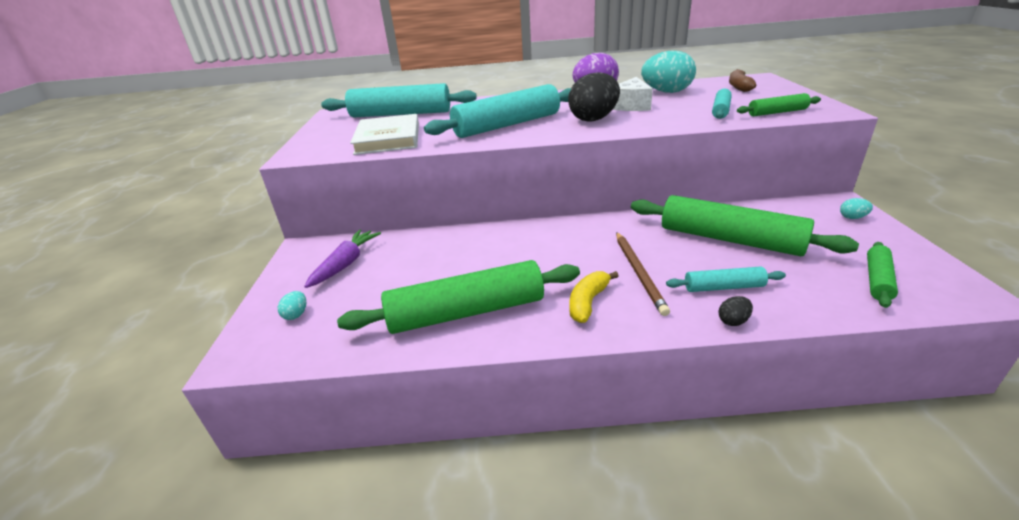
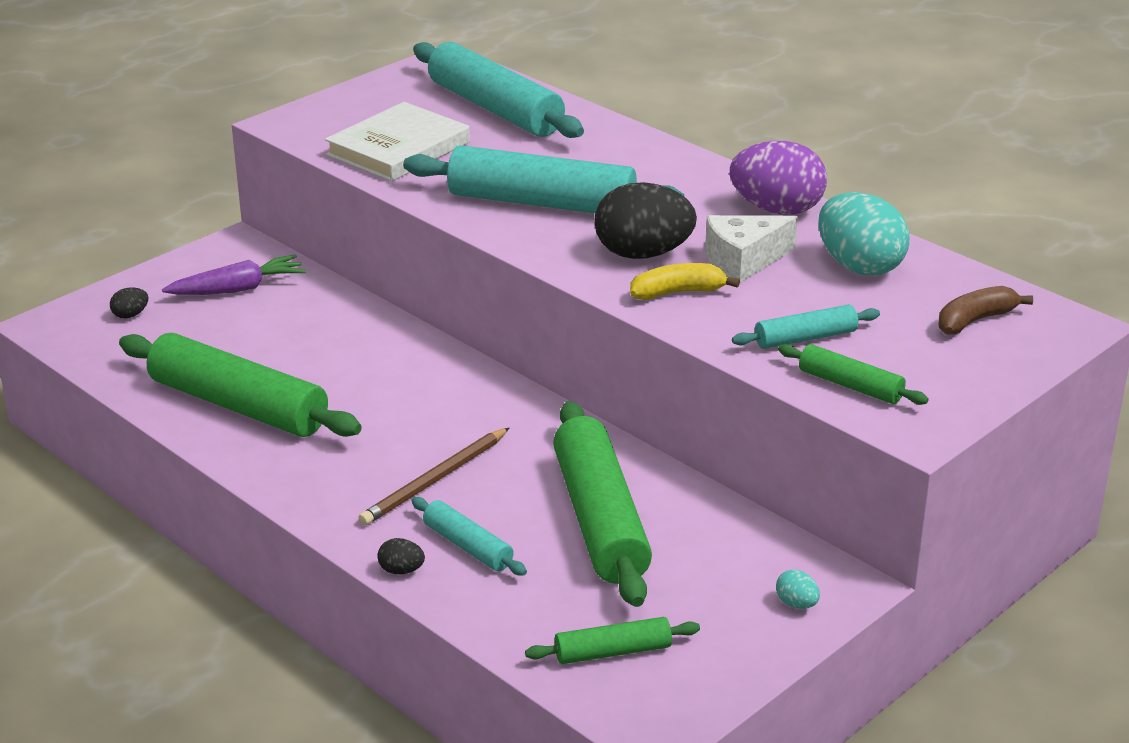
camera: 45 degrees right, 0 degrees up
(296, 314) = (130, 315): turquoise egg -> black egg
(588, 302) = (336, 469): yellow banana -> yellow banana (678, 292)

